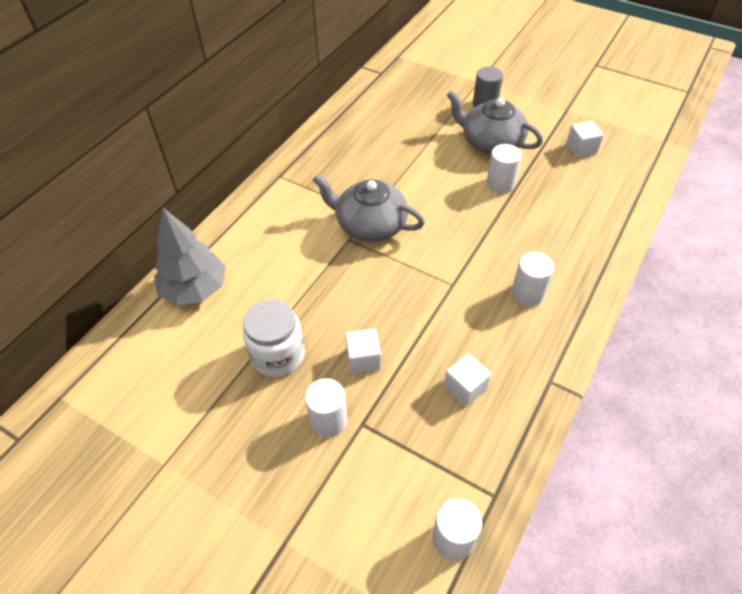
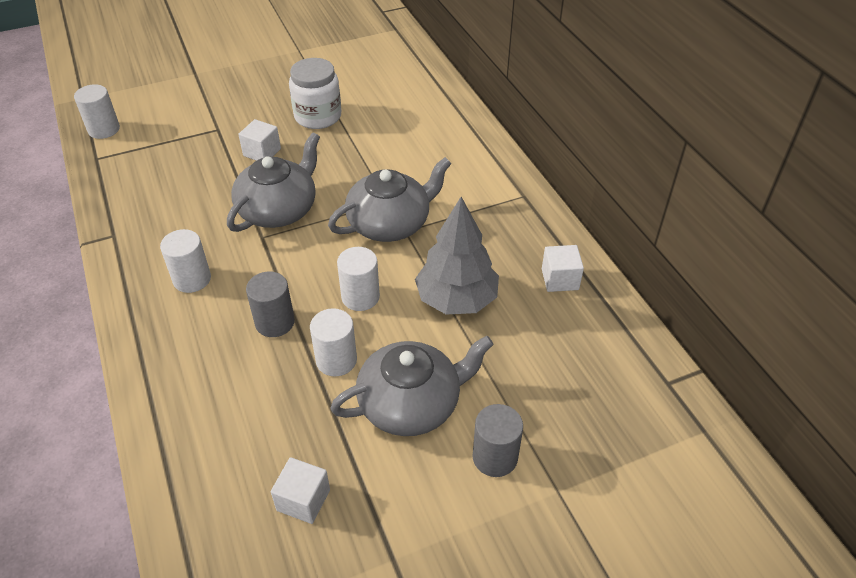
camera: 125 degrees right, 5 degrees down
(195, 289) = (427, 101): grey tree -> grey tree (456, 299)
(328, 420) = (240, 117): white cylinder -> white cylinder (360, 297)
(417, 295) = (278, 210): none -> grey teapot
(465, 387) = (173, 188): white cube -> white cube (560, 279)
(508, 226) = (275, 322): none -> grey cylinder

